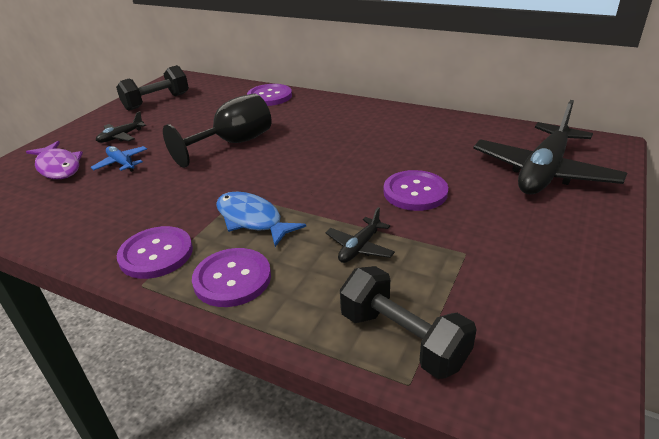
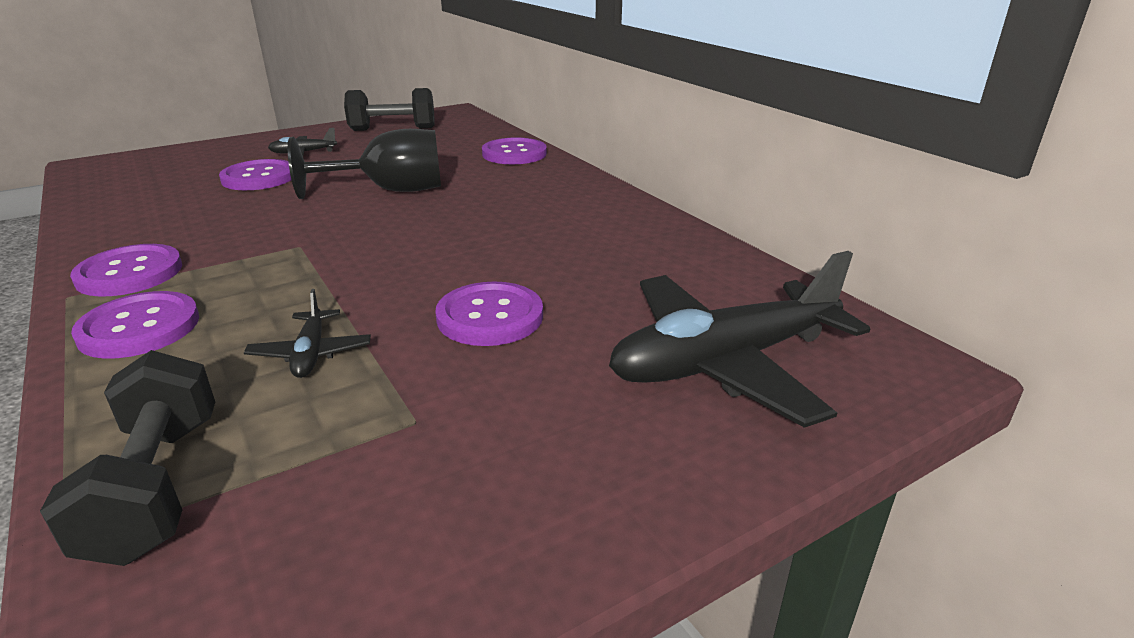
camera: 30 degrees right, 5 degrees down
(58, 167) = (207, 164): purple fish -> none
(121, 163) = (259, 177): blue plane -> purple button
(252, 220) = (265, 275): blue fish -> none
(360, 247) = (311, 353): black plane -> black plane turned 75 degrees counterclockwise

